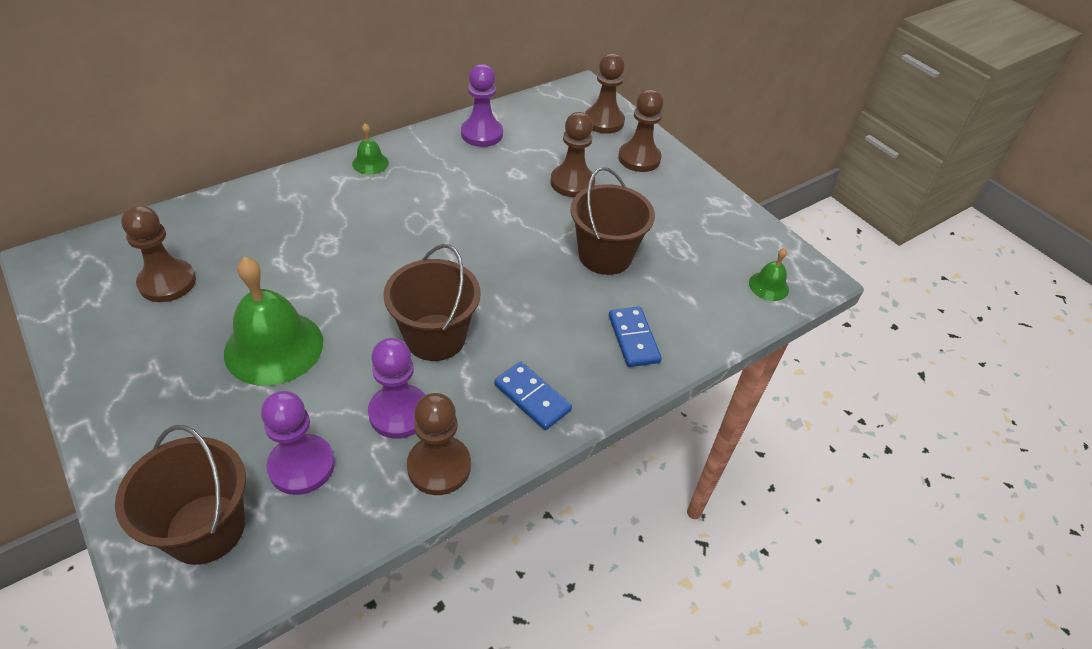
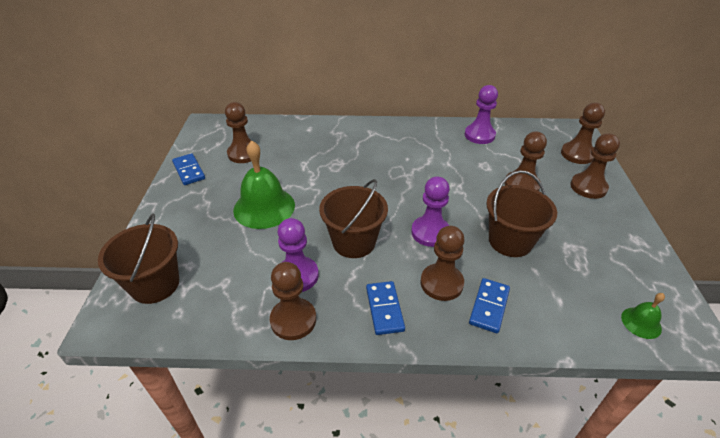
camera: 40 degrees right, 5 degrees down
(96, 346) = (189, 171): none -> blue domino
(302, 466) = (224, 277): purple pawn -> purple pawn (430, 232)
(370, 163) = (396, 130): green bell -> none
(570, 337) = (441, 283): none -> brown pawn

